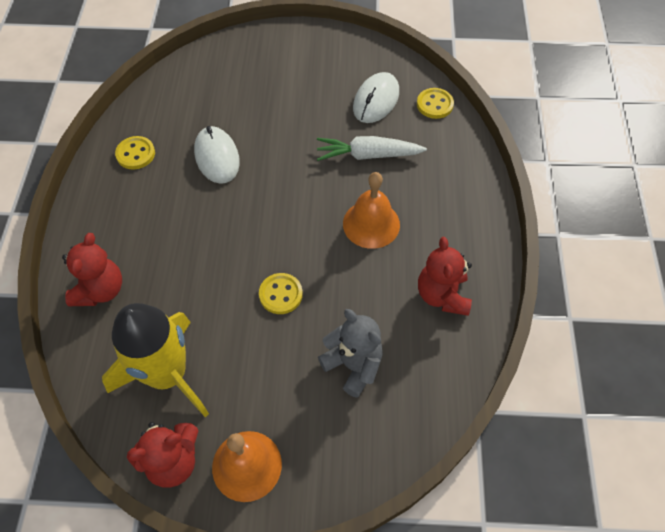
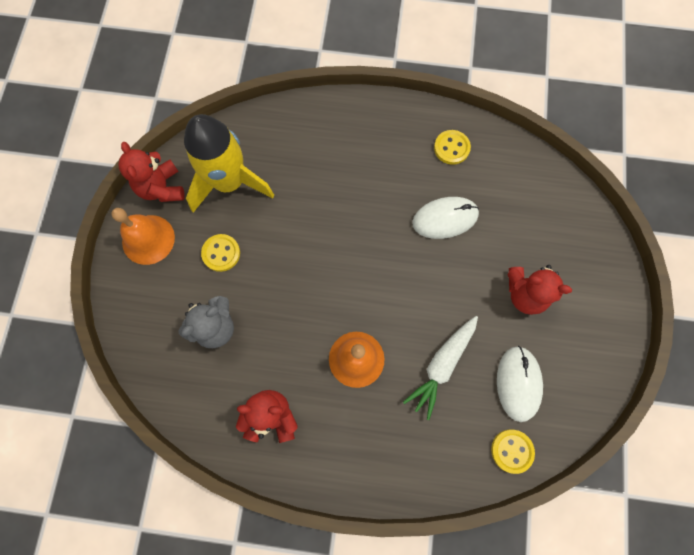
camera: 95 degrees right, 15 degrees up
(100, 290) = (310, 130): red teddy bear -> red teddy bear (525, 294)
(281, 294) = (289, 271): yellow button -> yellow button (221, 253)
(368, 155) = (441, 365): white carrot -> white carrot turned 150 degrees counterclockwise
(376, 100) = (518, 383): white mouse -> white mouse turned 60 degrees clockwise

